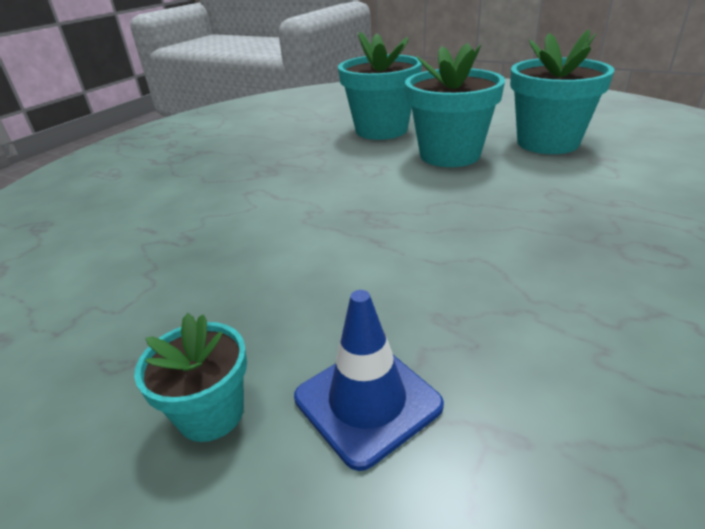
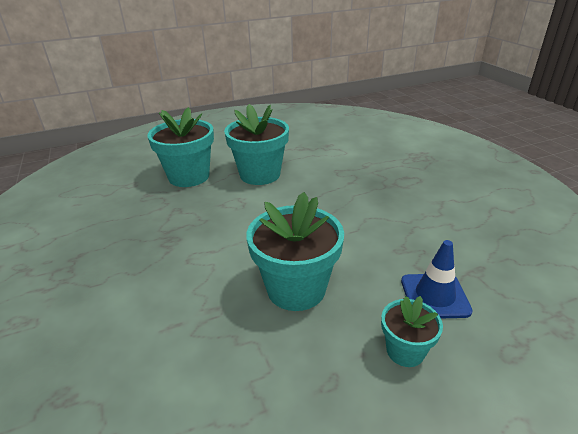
camera: 55 degrees left, 0 degrees up
(547, 143) = (292, 147): turquoise flower pot -> turquoise flower pot (296, 289)

